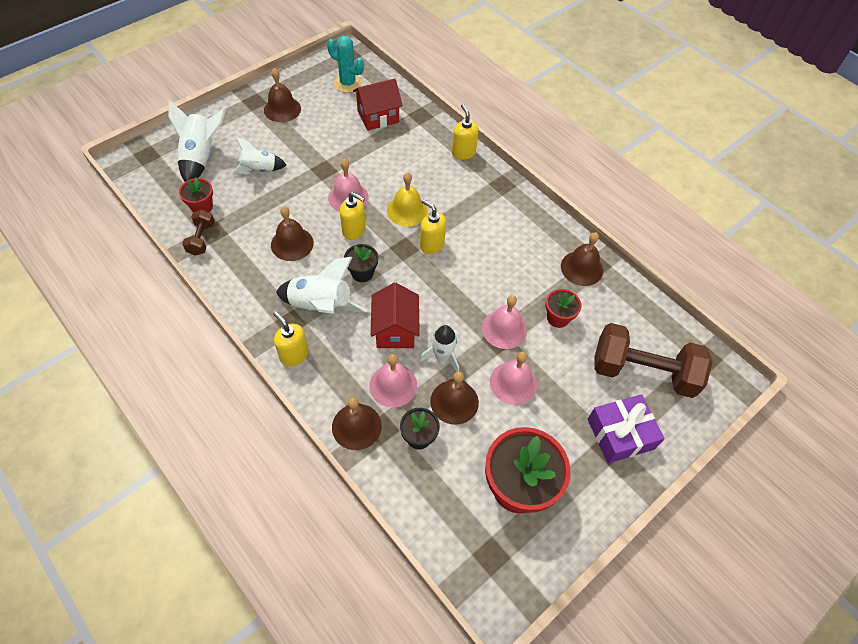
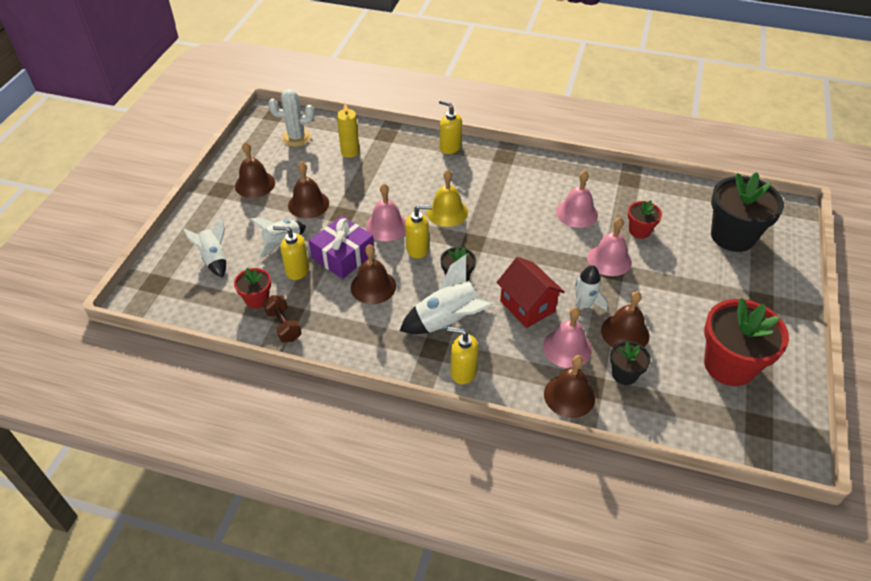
camera: 30 degrees left, 10 degrees down
(201, 157) = (214, 259): white rocket -> white rocket, size x0.65
(347, 83) = (296, 138): turquoise cactus -> white cactus
(378, 117) = (350, 152): red house -> yellow candle
(431, 244) = (492, 227): yellow soap dispenser -> yellow soap dispenser (297, 270)
(513, 383) = (653, 294): pink bell -> pink bell (577, 213)
(581, 268) = (622, 187): brown bell -> brown bell (308, 204)
(620, 434) = (759, 286): purple gift -> purple gift (343, 256)
(642, 372) = (732, 236): brown dumbbell -> black flower pot

